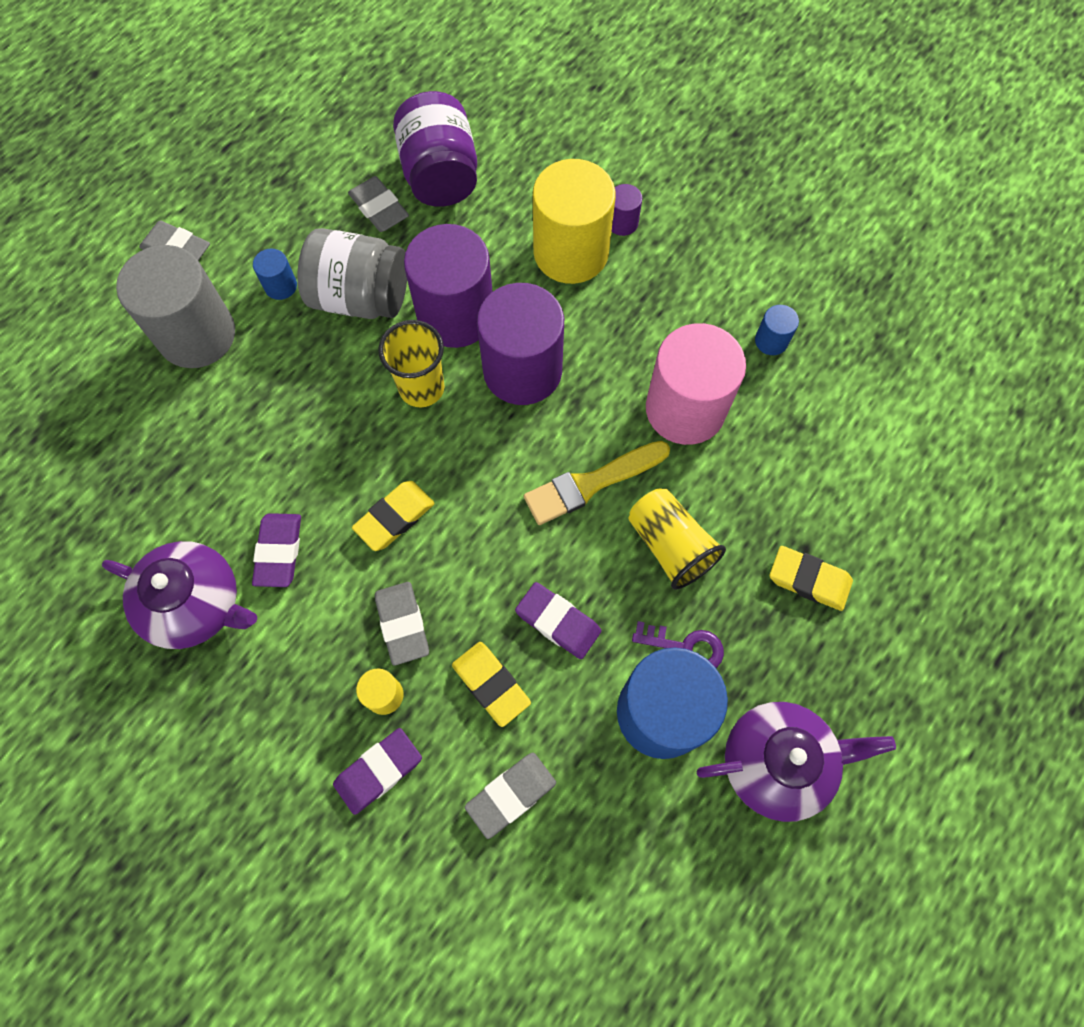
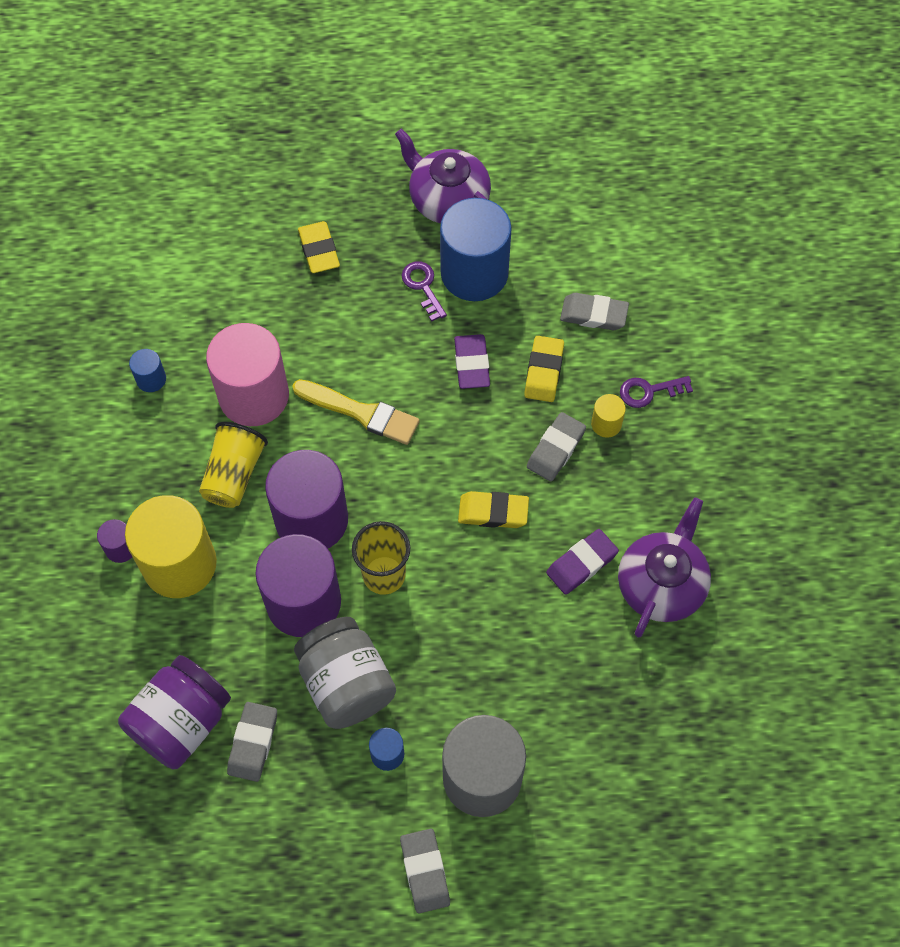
camera: 130 degrees left, 5 degrees down
(195, 603) = (661, 584): purple teapot -> purple teapot turned 45 degrees clockwise
(378, 771) = (649, 391): purple eraser -> purple key
(670, 545) = (364, 338): yellow cup -> yellow cup (234, 474)

